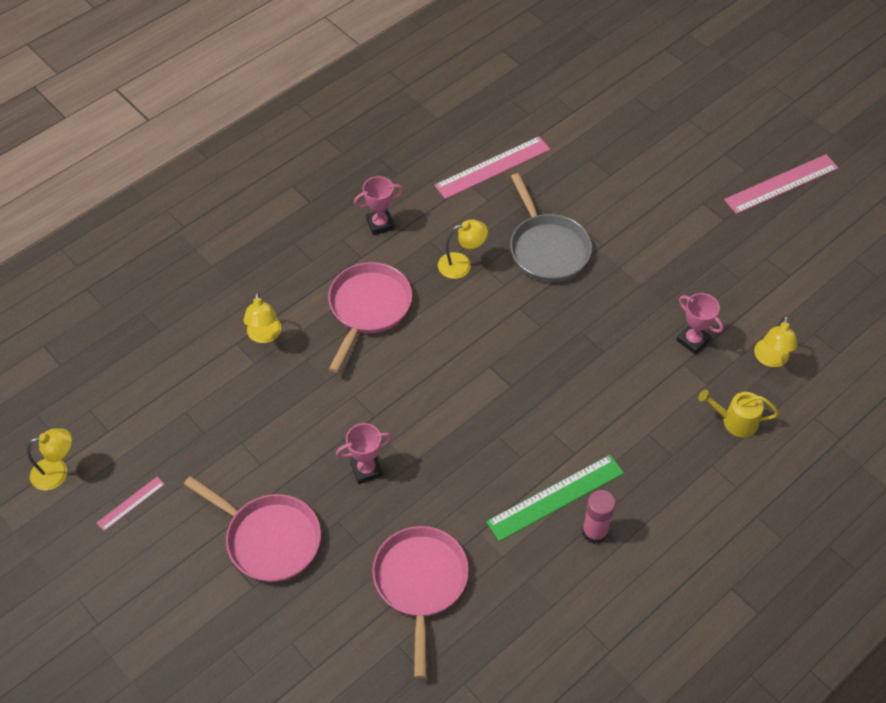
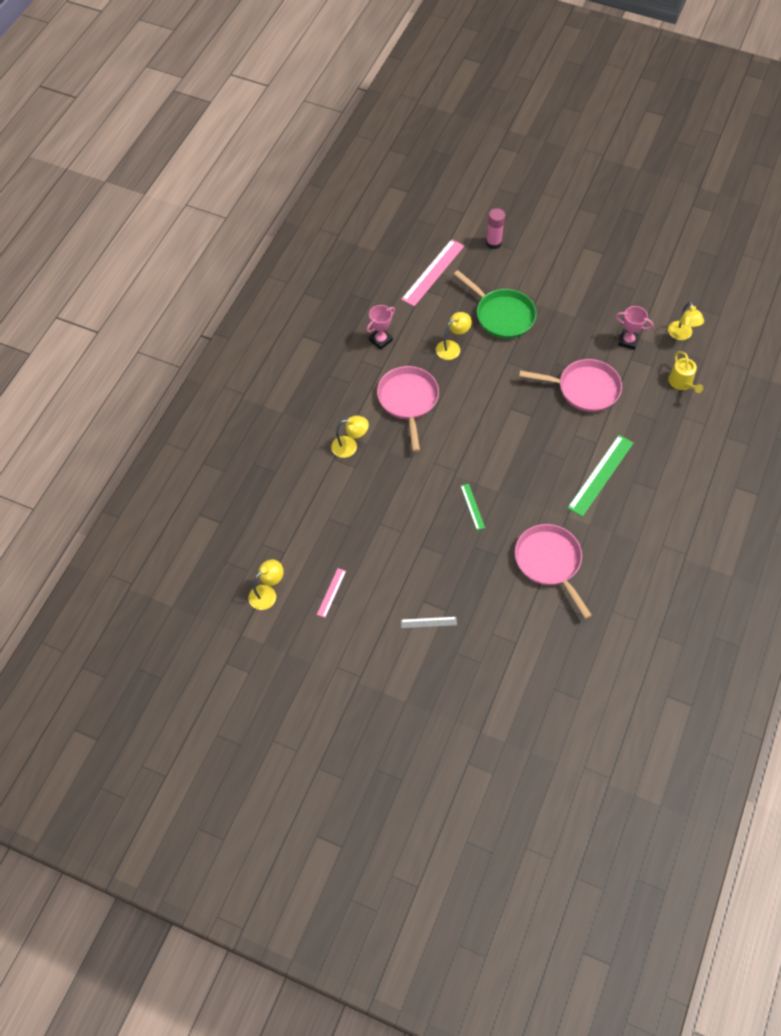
camera: 25 degrees left, 5 degrees up
(222, 593) = (428, 622): none -> grey ruler
(264, 336) = (350, 446): yellow lamp -> yellow lamp turned 60 degrees counterclockwise
(268, 539) = (437, 576): pink pan -> pink pan (584, 389)
(366, 469) = (472, 506): pink trophy -> green ruler
(547, 248) = (502, 315): grey pan -> green pan
(594, 532) = (636, 486): pink glue stick -> pink glue stick (493, 243)
(735, 421) = (682, 383): yellow watering can -> yellow watering can turned 90 degrees counterclockwise
(781, 184) = (626, 216): pink ruler -> none

